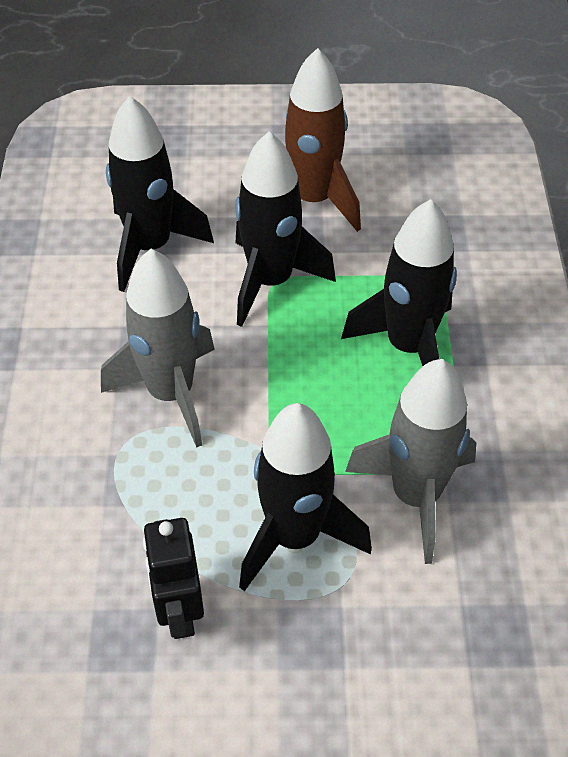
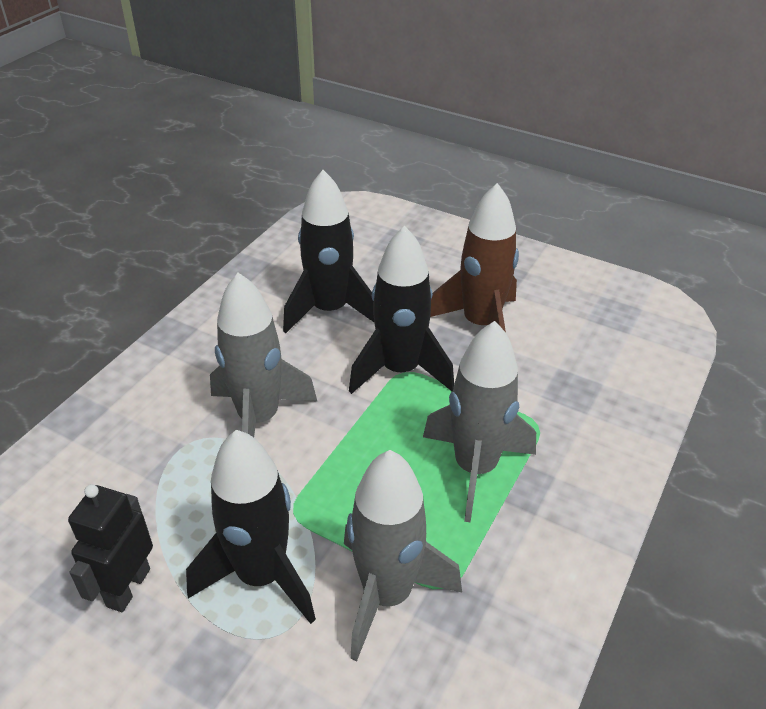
camera: 30 degrees right, 10 degrees down
(408, 347) = (475, 468): black rocket -> grey rocket

